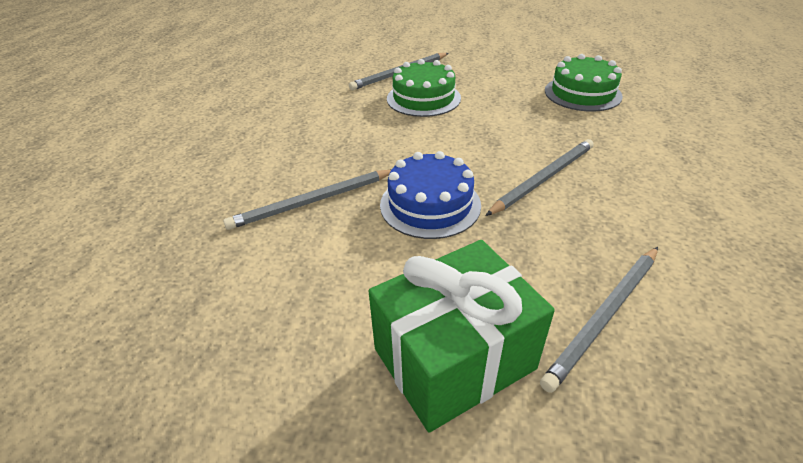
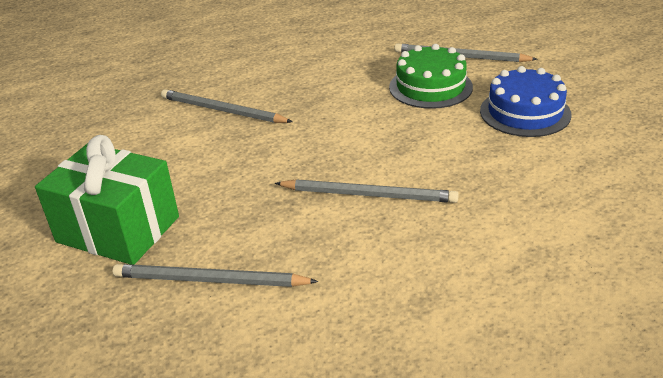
camera: 55 degrees right, 5 degrees down
(430, 204) = (269, 156): blue cake -> blue cake (525, 112)
(582, 93) = (576, 163): green cake -> none

